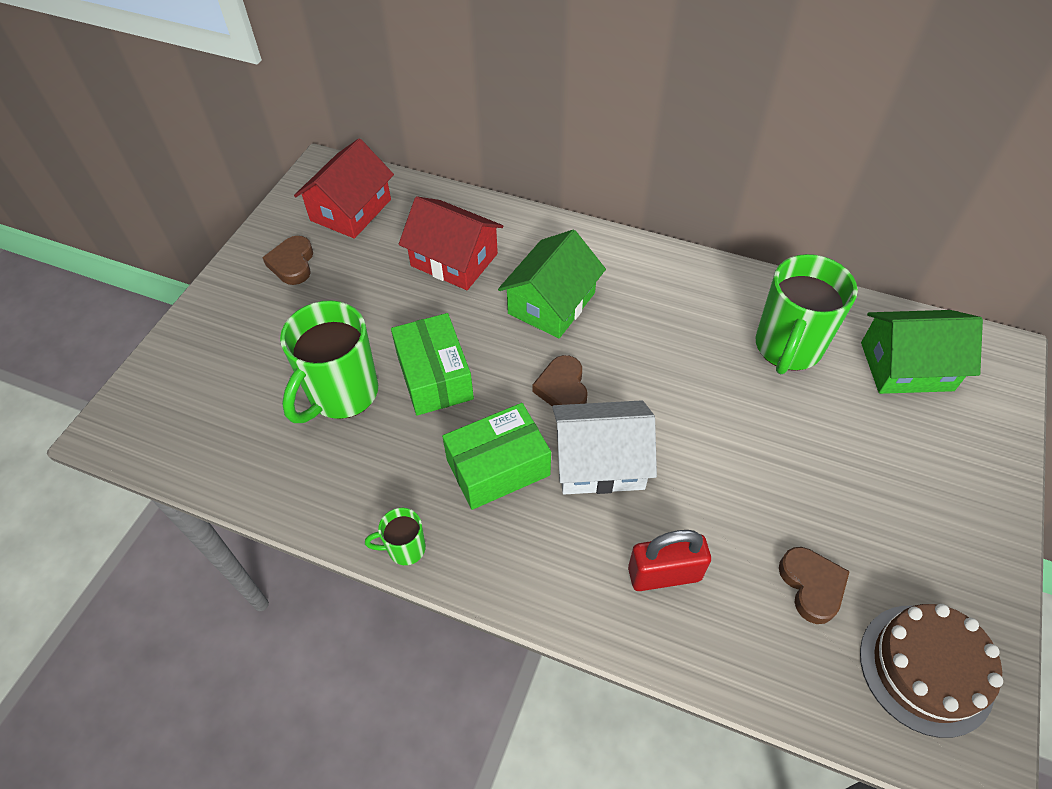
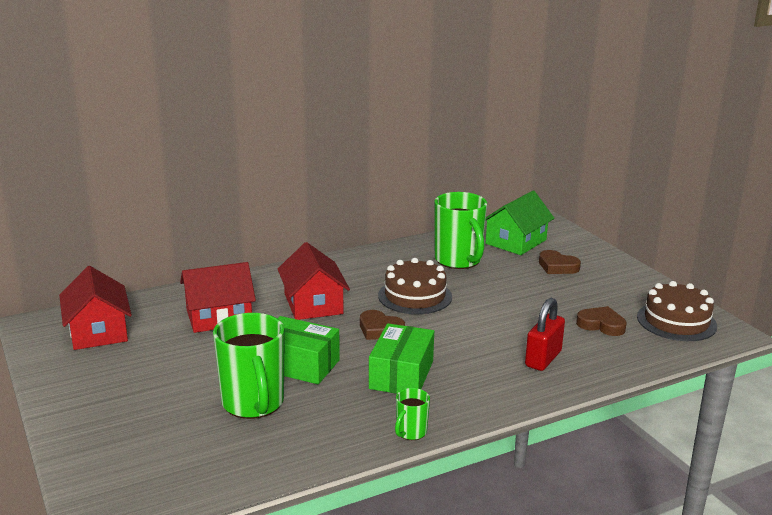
camera: 50 degrees left, 30 degrees down
(292, 264) = (100, 374): brown heart -> brown heart (557, 266)
(551, 303) = (313, 304): green house -> red house
(600, 461) = (447, 342): white house -> none
(662, 367) = (415, 296): none -> brown cake

